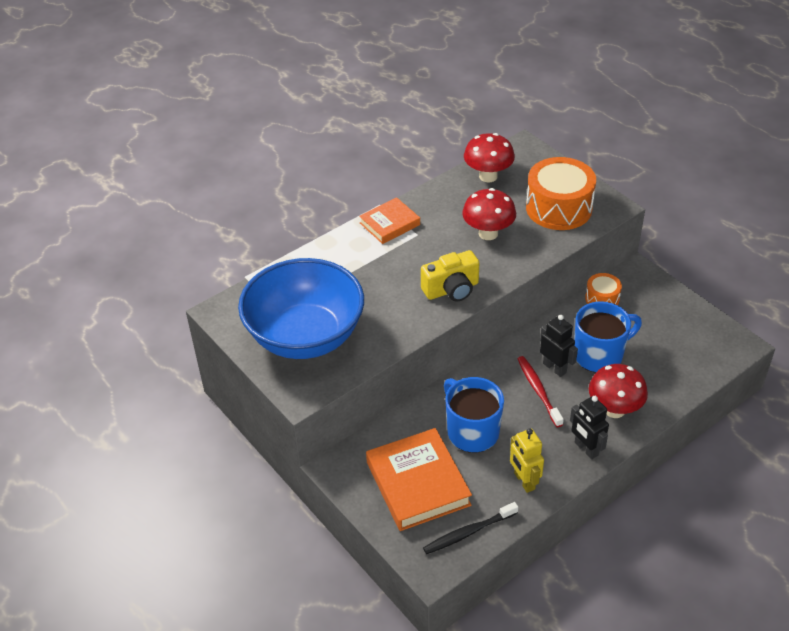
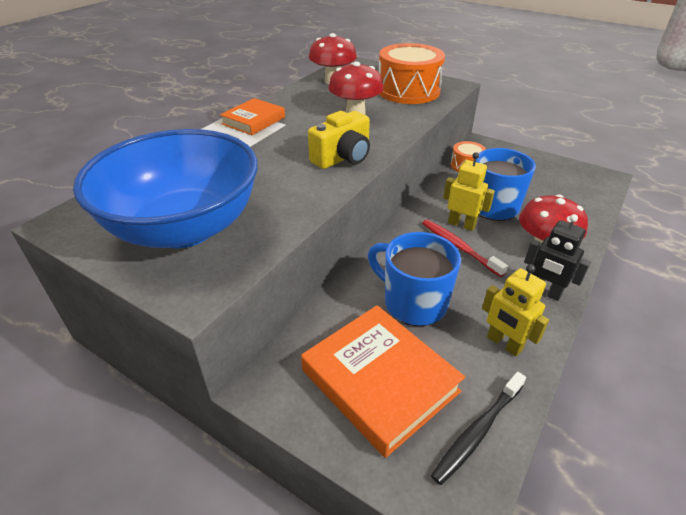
camera: 20 degrees left, 5 degrees down
(555, 368) = (461, 224): black robot -> yellow robot

